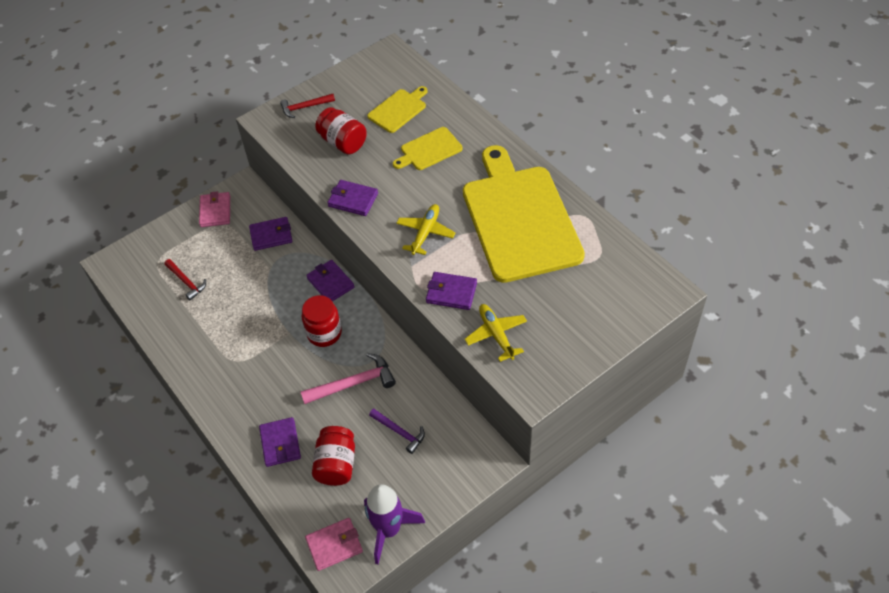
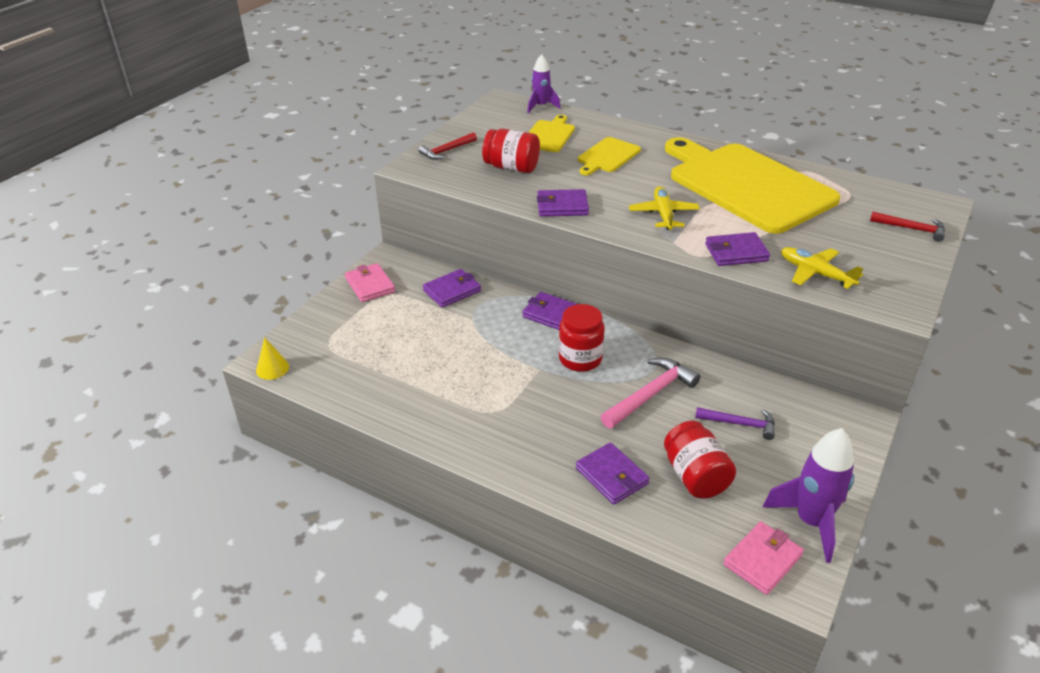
camera: 25 degrees left, 15 degrees down
(111, 272) = (272, 368): none -> yellow cone
(186, 282) = (378, 354): red hammer -> red hammer (911, 229)
(416, 69) = (541, 106): none -> purple rocket

